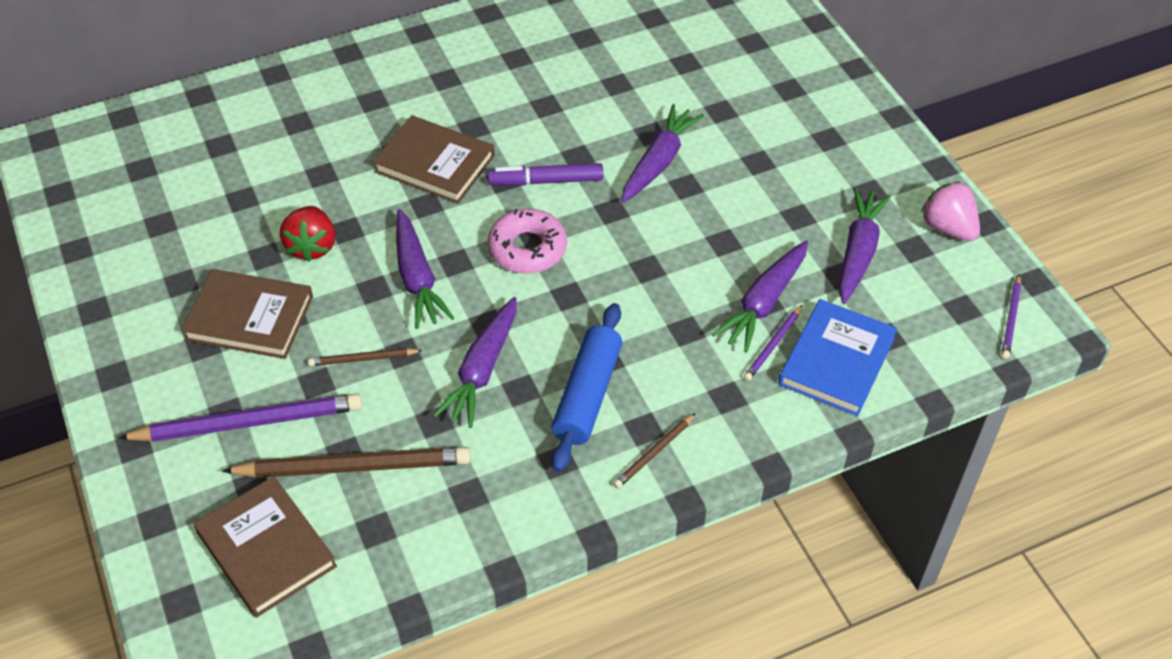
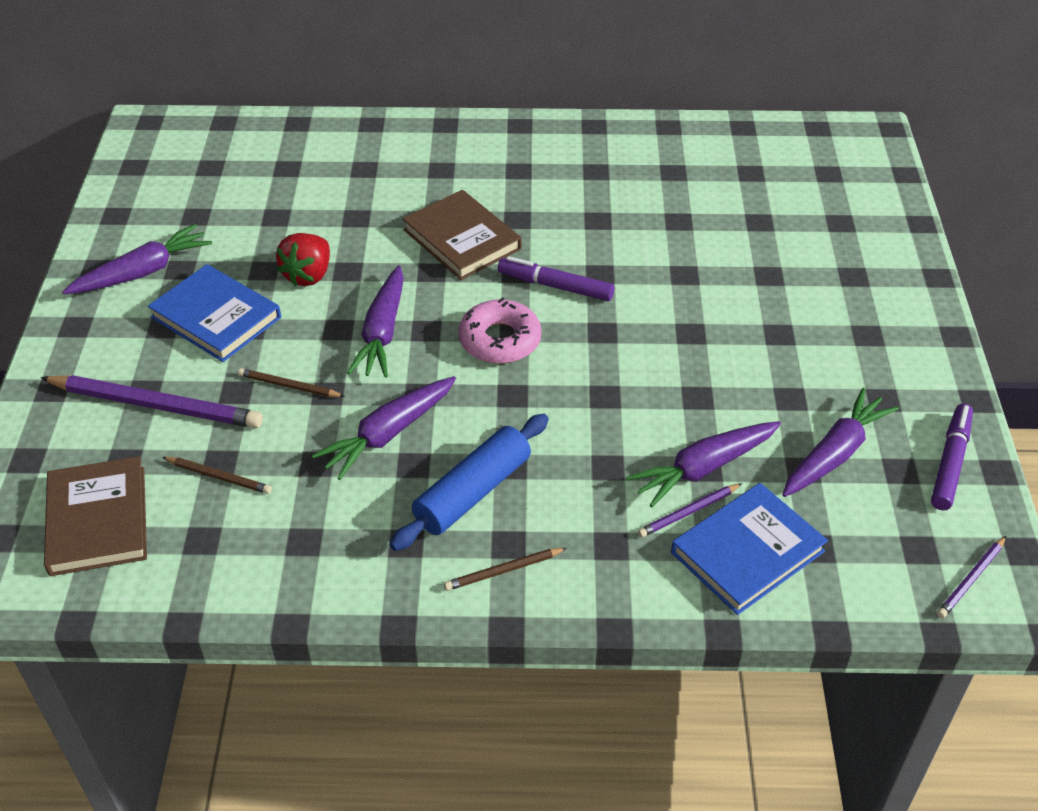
camera: 25 degrees right, 5 degrees down
(249, 318) = (216, 317): brown book -> blue book
(353, 466) = (219, 476): brown pencil -> brown pencil, size x0.49
(659, 162) = (676, 303): purple carrot -> purple carrot (143, 272)
(948, 228) = (950, 462): pink strawberry -> purple marker

